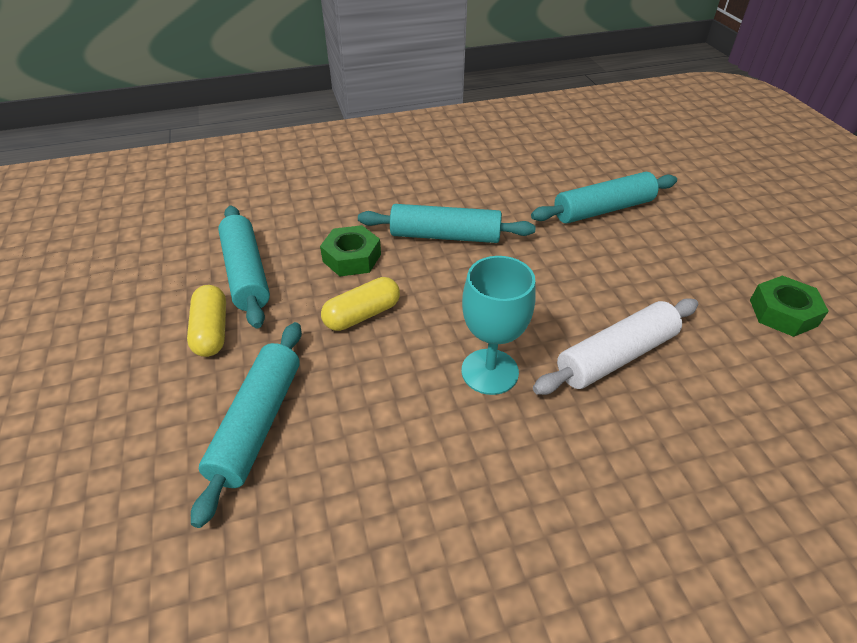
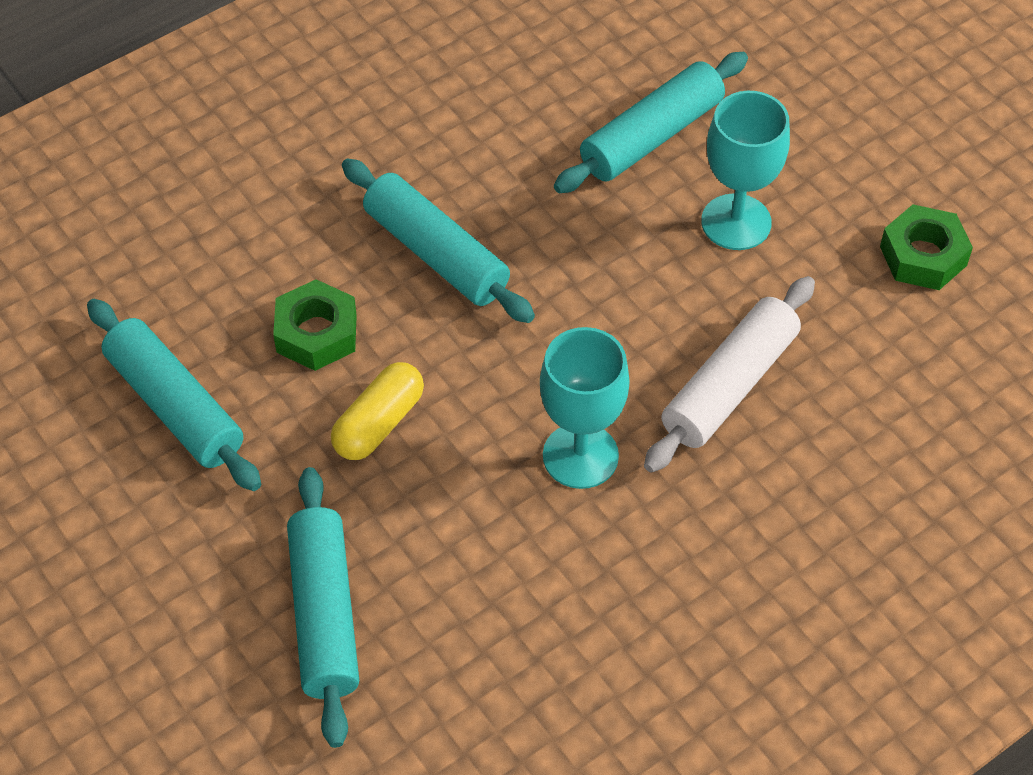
camera: 20 degrees left, 10 degrees up
(212, 331) = (184, 511): yellow capsule -> none
(445, 236) = (436, 253): turquoise rolling pin -> turquoise rolling pin turned 60 degrees clockwise
(646, 263) = (736, 222): none -> turquoise goblet

